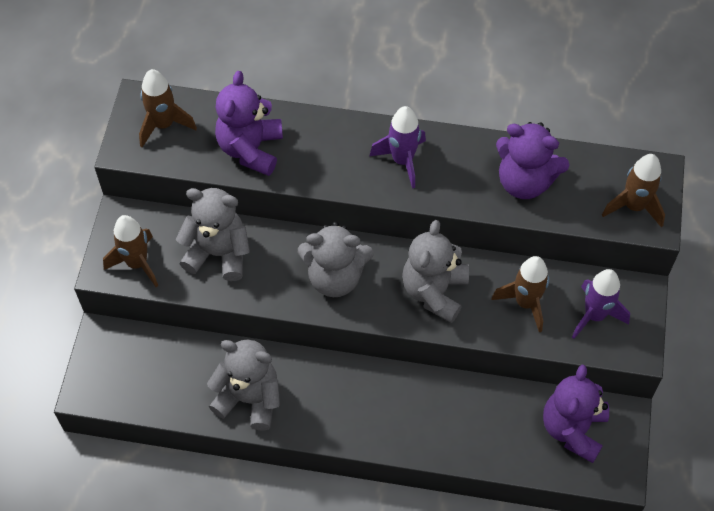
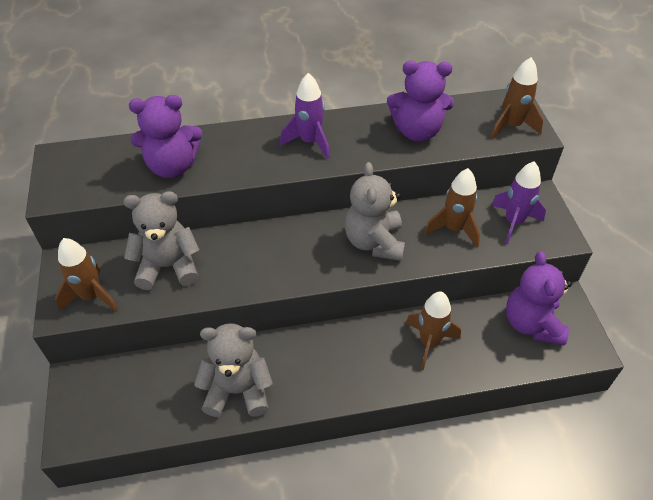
camera: 20 degrees left, 10 degrees down
(164, 125) = (85, 168): brown rocket -> brown rocket (429, 342)
(250, 149) = (172, 166): purple teddy bear -> purple teddy bear turned 90 degrees counterclockwise
(335, 277) = (283, 255): grey teddy bear -> none

